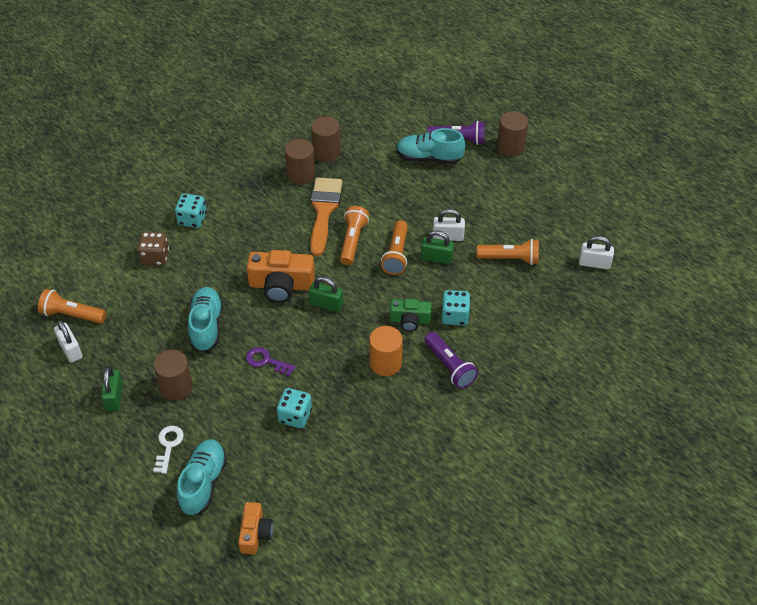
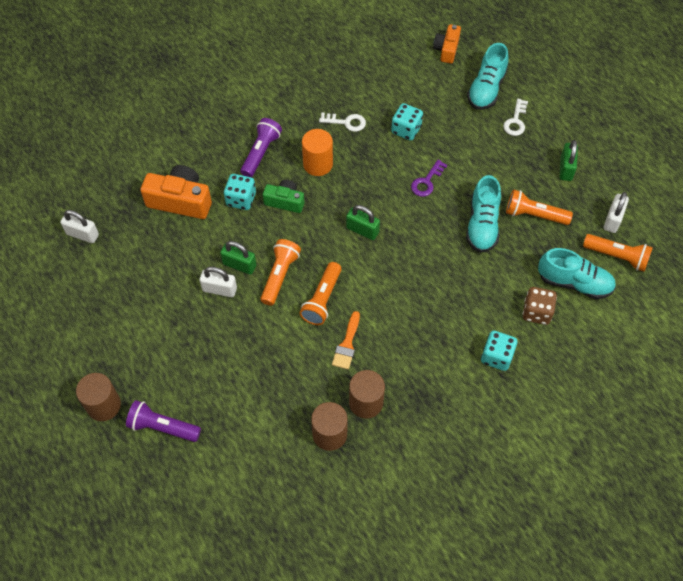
camera: 170 degrees left, 10 degrees up
(70, 350) = (613, 220): white padlock -> white padlock turned 45 degrees clockwise
(176, 387) = (510, 169): brown cylinder -> none
(266, 361) = (427, 181): purple key -> purple key turned 90 degrees clockwise
(281, 285) = (405, 258): orange camera -> orange camera (180, 201)
(324, 211) = (347, 344): orange brush -> orange brush, size x0.56
(364, 415) = (346, 122): none -> white key
(429, 158) = (207, 404): turquoise shoe -> turquoise shoe (574, 283)
(450, 366) = (261, 153): purple flashlight -> purple flashlight turned 45 degrees clockwise
(510, 258) = (164, 253): orange flashlight -> orange flashlight (534, 215)

